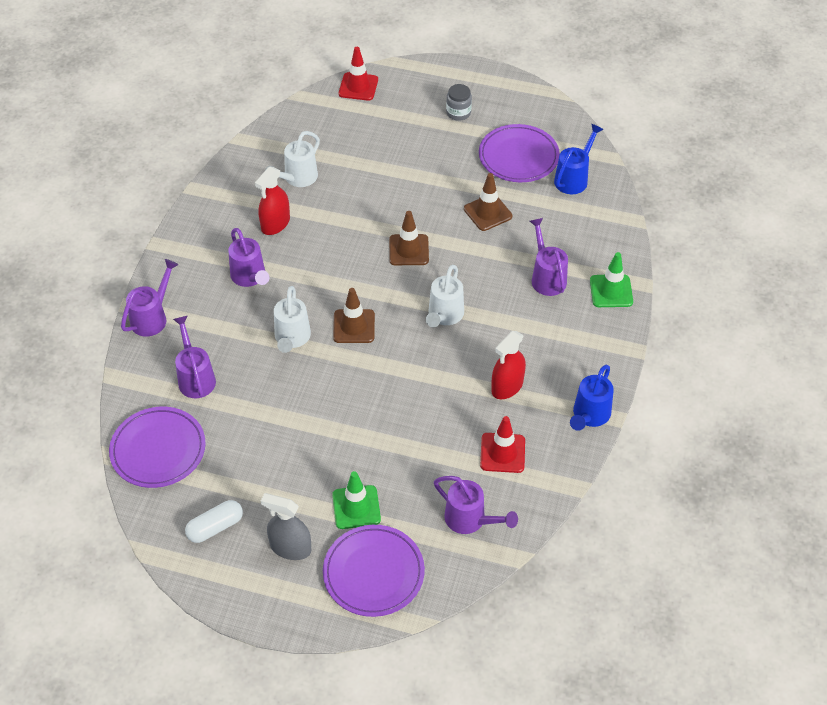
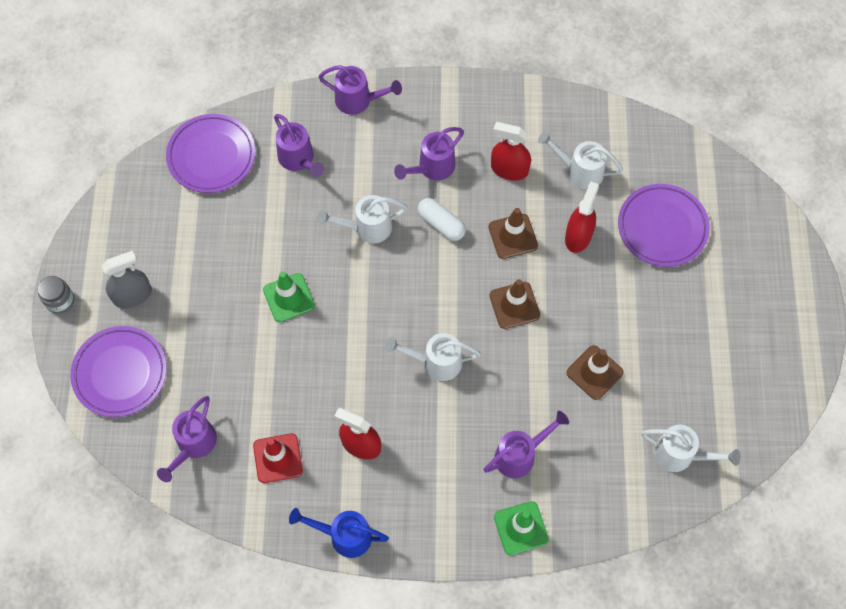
camera: 75 degrees right, 15 degrees up
(195, 377) = (298, 159): purple watering can -> purple watering can turned 90 degrees clockwise
(215, 527) = (141, 228): white capsule -> white capsule (441, 224)
(290, 547) = (132, 295): grey spray bottle -> grey spray bottle turned 60 degrees clockwise
(354, 326) = (397, 279): brown traffic cone -> brown traffic cone (513, 236)
(356, 507) = (186, 339): green traffic cone -> green traffic cone (288, 298)
(358, 87) = (739, 191): red traffic cone -> none
(359, 193) = (578, 236): none -> red spray bottle
(458, 113) = (739, 306): grey jar -> grey jar (60, 301)
(518, 157) = (692, 387): purple plate -> purple plate (662, 227)
(573, 178) = (680, 455): blue watering can -> white watering can

